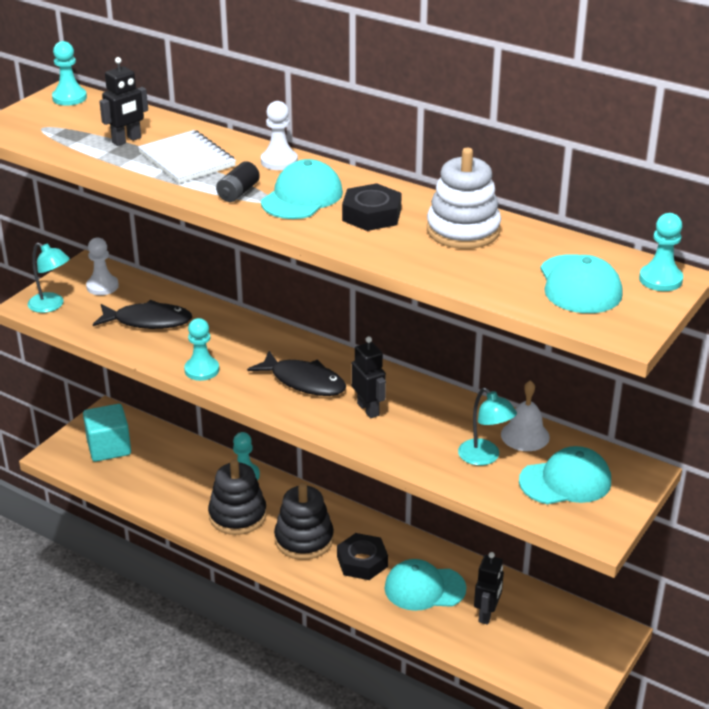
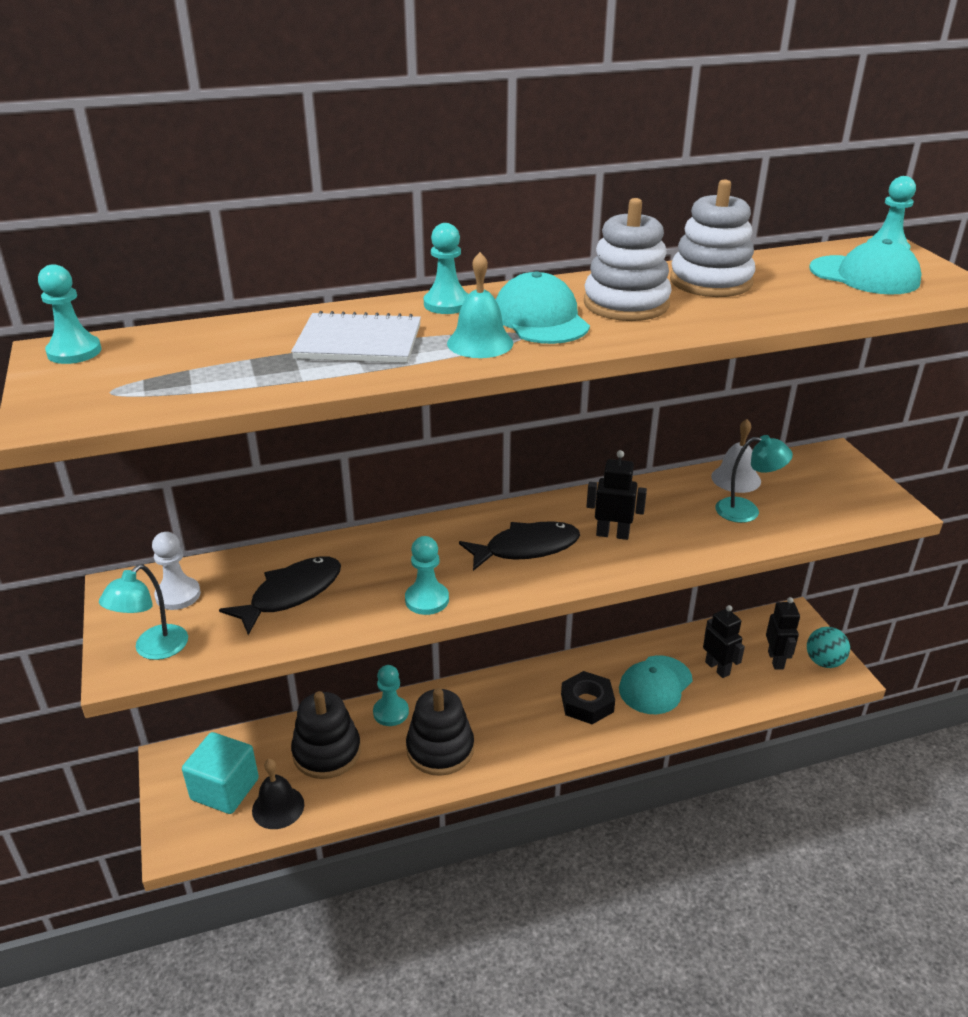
camera: 50 degrees left, 0 degrees up
(51, 305) = (153, 649): turquoise lamp -> turquoise lamp turned 135 degrees clockwise
(118, 476) = (278, 807): none -> black bell
(127, 140) = (250, 356): black robot -> black robot (776, 660)
(238, 192) = (480, 343): black battery -> turquoise bell
(279, 161) = (447, 304): white pawn -> turquoise pawn
(304, 539) = (521, 723): black stacking toy -> black stacking toy (327, 752)
(371, 215) = (626, 304): black nut -> white stacking toy
(565, 481) = (815, 490): turquoise cap -> none
(576, 675) = (824, 662): none -> turquoise ball

